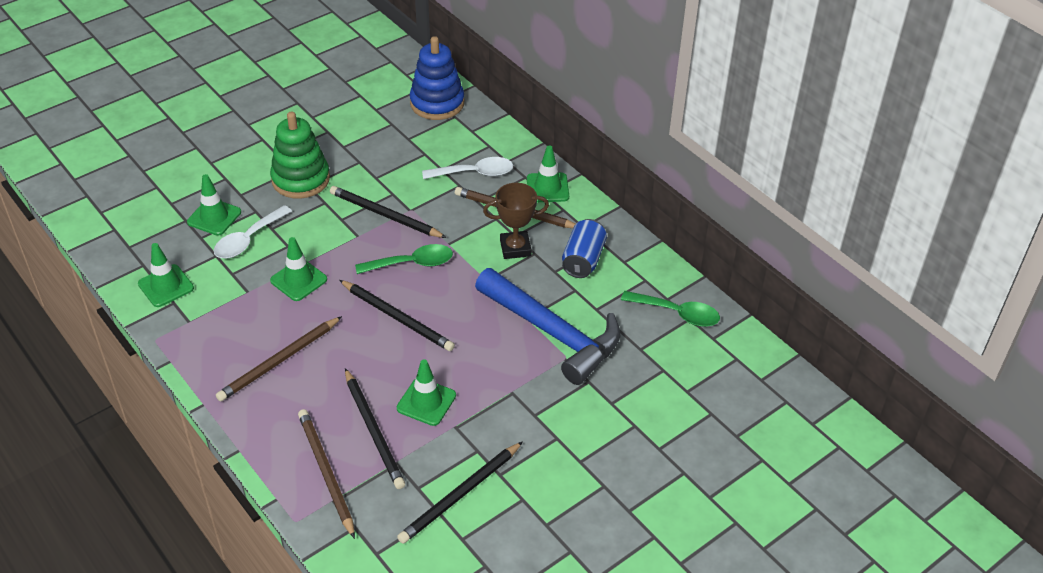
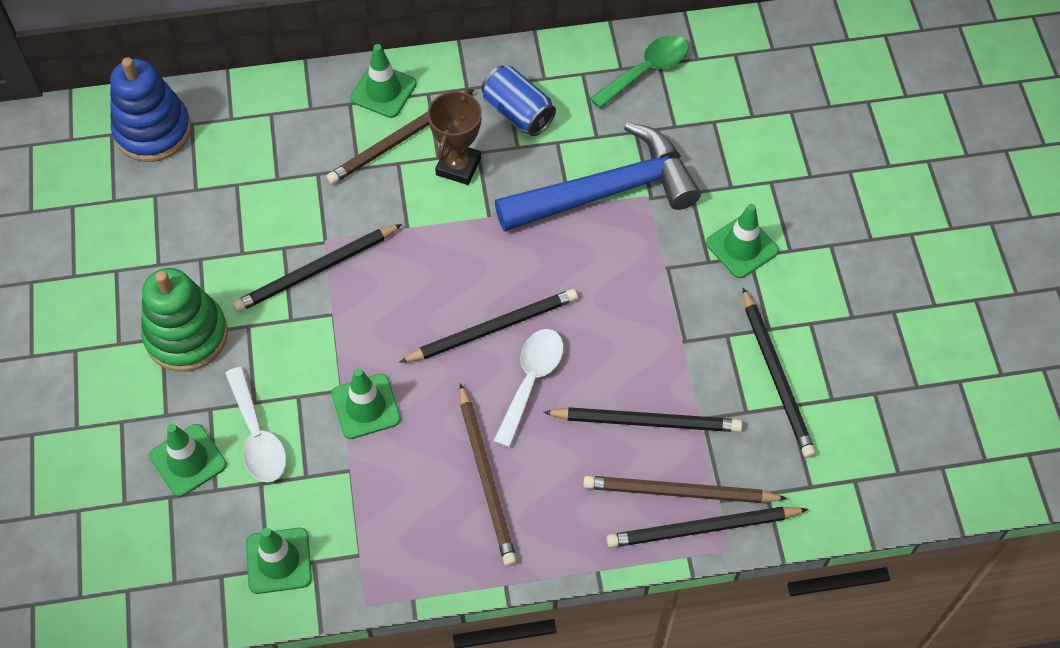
camera: 60 degrees left, 15 degrees up
(303, 498) = (702, 529): none -> black pencil
(411, 263) = (416, 278): green spoon -> none
(426, 402) = (634, 353): green traffic cone -> green traffic cone (742, 247)
(474, 173) = (308, 149): white spoon -> white spoon (531, 381)

